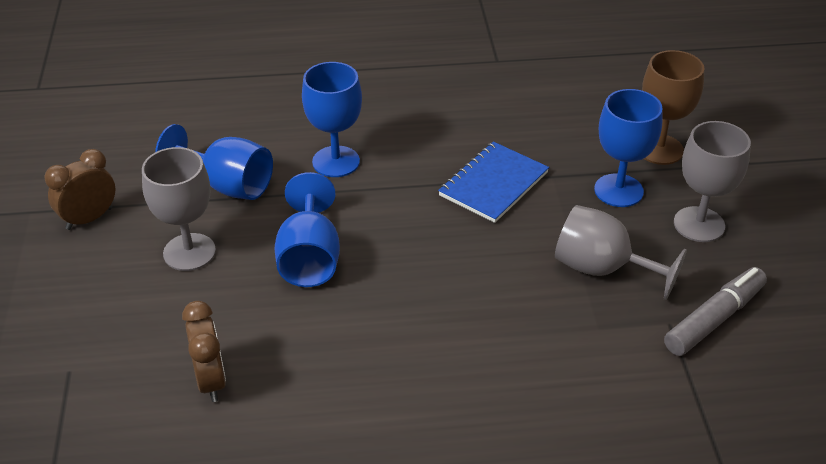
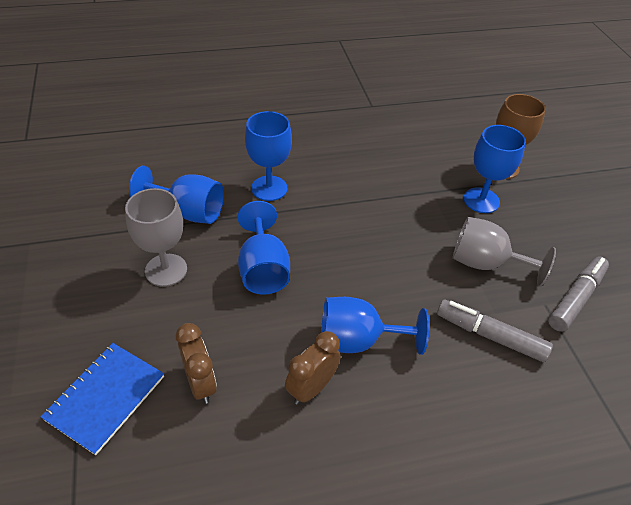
camera: 10 degrees left, 5 degrees up
(89, 218) = (79, 246): brown clock -> brown clock (311, 388)
(412, 348) = (358, 340): none -> blue goblet
(493, 184) = (390, 200): blue notebook -> blue notebook (105, 398)
(584, 355) = (490, 336): none -> grey marker
(699, 224) = (544, 223): grey goblet -> none

